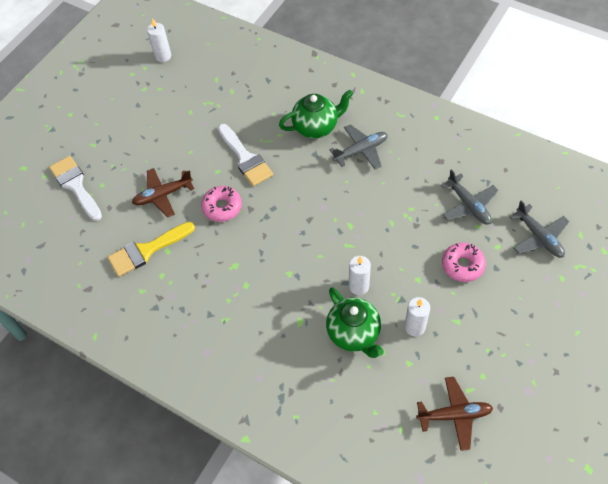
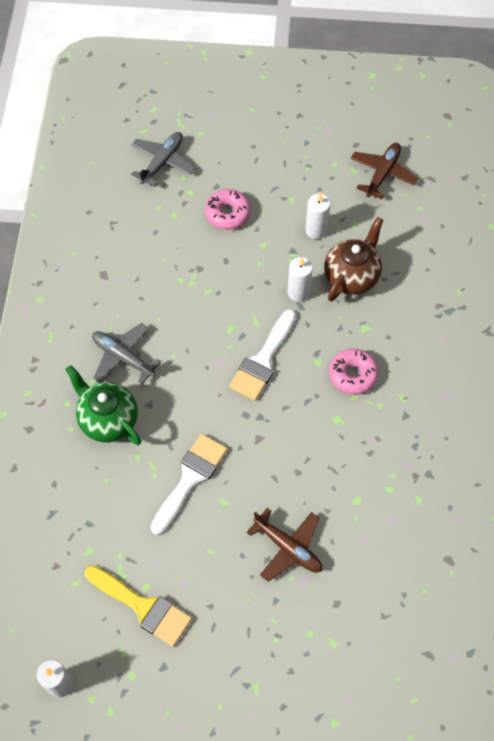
camera: 120 degrees left, 5 degrees up
(75, 185) = (327, 668): white brush -> white brush (263, 360)
(146, 250) = (369, 523): yellow brush -> yellow brush (143, 607)
(222, 207) = (271, 470): pink donut -> pink donut (353, 375)
(354, 334) = (351, 276): green teapot -> brown teapot
(454, 415) = (382, 173): brown plane -> brown plane turned 60 degrees clockwise
(468, 205) = (151, 230): grey plane -> none

